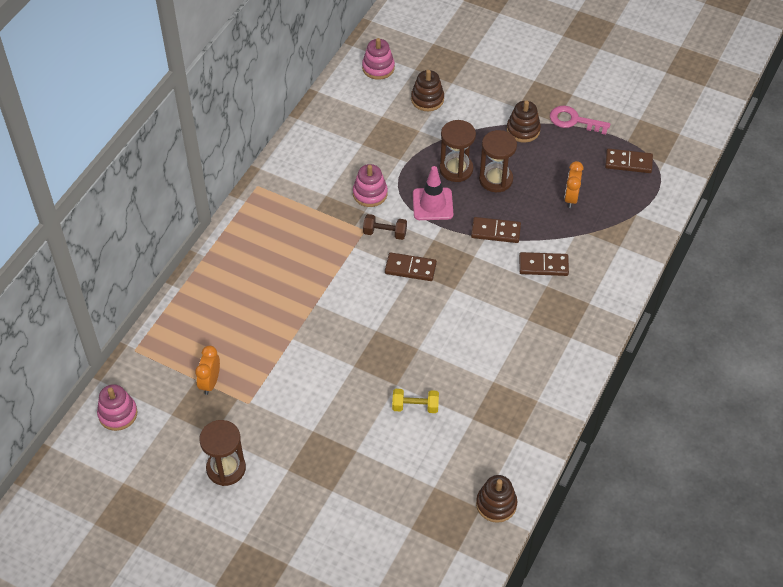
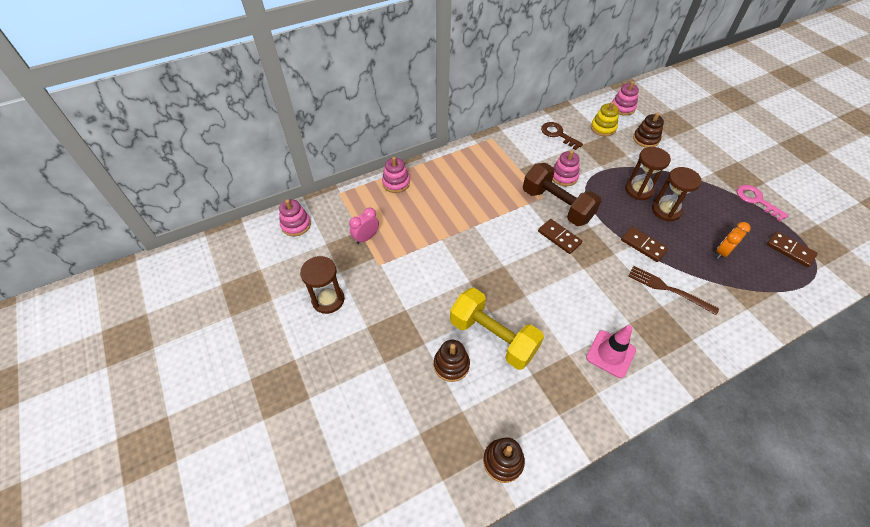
camera: 35 degrees right, 0 degrees up
(190, 302) = (396, 183): none -> pink stacking toy
(210, 382) = (366, 237): orange clock -> pink clock
(328, 142) = (557, 134): none -> brown key
(373, 108) = (603, 128): none -> yellow stacking toy
(385, 233) = (557, 205): brown dumbbell -> brown dumbbell, size x2.12
(415, 406) = (493, 337): yellow dumbbell -> yellow dumbbell, size x2.12
(432, 204) = (605, 204): pink traffic cone -> pink traffic cone (610, 354)
(523, 130) = (709, 188): brown stacking toy -> brown stacking toy (451, 365)
(543, 265) = (668, 289): brown domino -> brown fork

